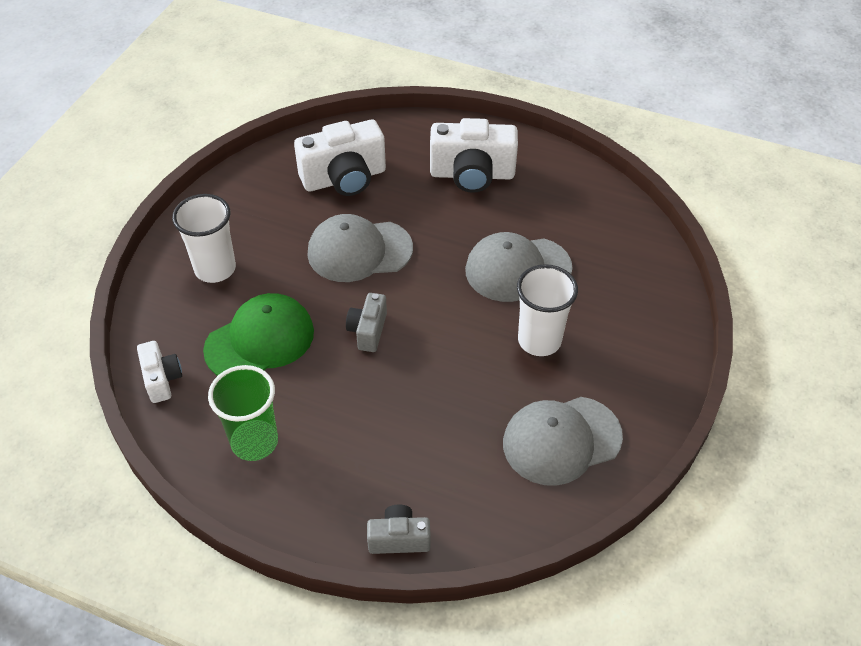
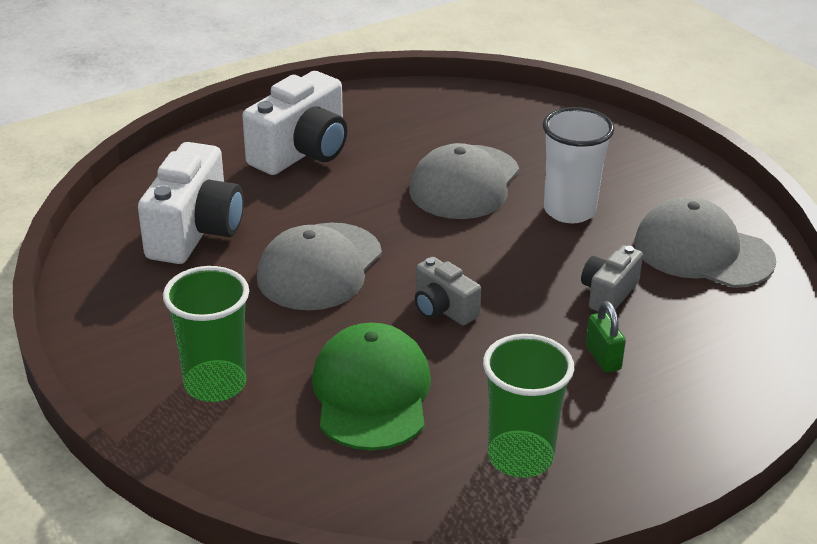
camera: 55 degrees left, 15 degrees down
(162, 379) = (347, 499): white camera -> none
(215, 269) = (215, 384): white cup -> green cup
(386, 438) = (603, 358): none -> green padlock
(399, 538) = (740, 403): grey camera -> grey camera (608, 293)
(561, 440) = (703, 251): grey cap -> grey cap turned 105 degrees clockwise

